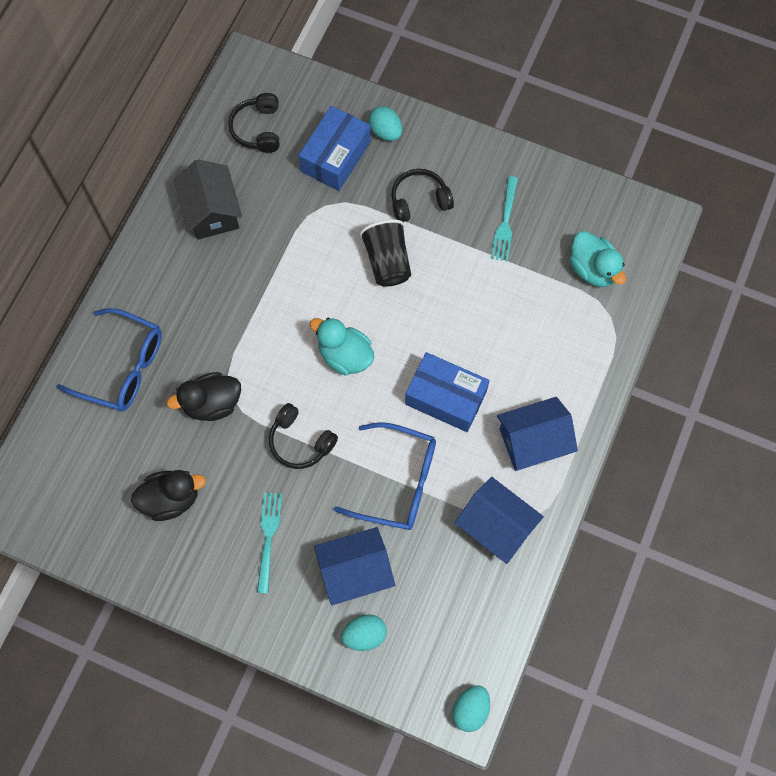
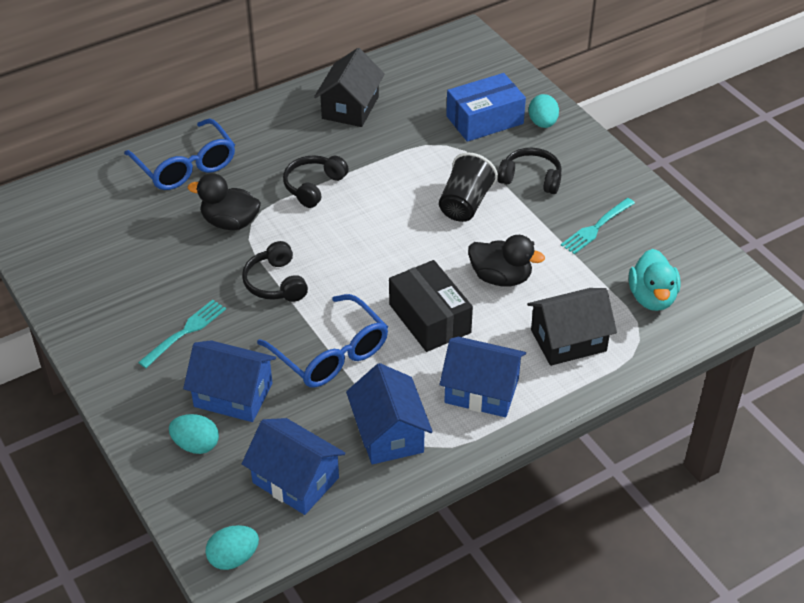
camera: 35 degrees right, 25 degrees down
(171, 499) = (136, 265): black duck -> black duck (501, 278)
(258, 129) = (436, 76): black headphones -> black headphones (314, 186)
(345, 355) = (369, 246): turquoise duck -> none
(446, 398) = (429, 318): blue box -> black box
(461, 613) = (296, 480): none -> blue house
(561, 351) = (568, 340): none -> black house

